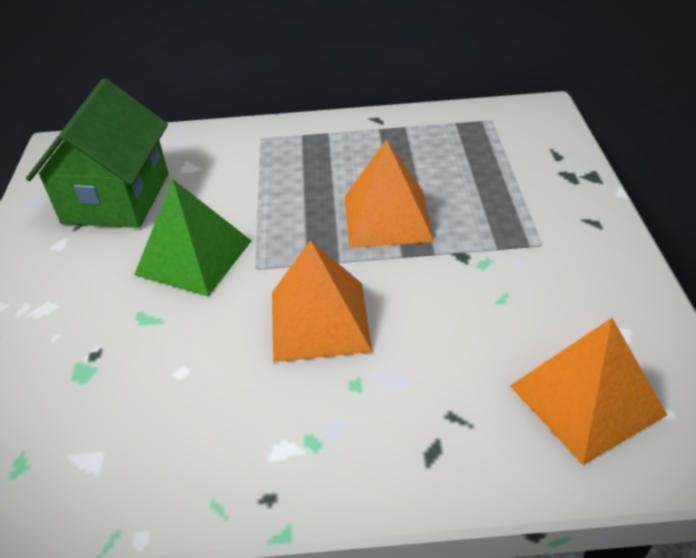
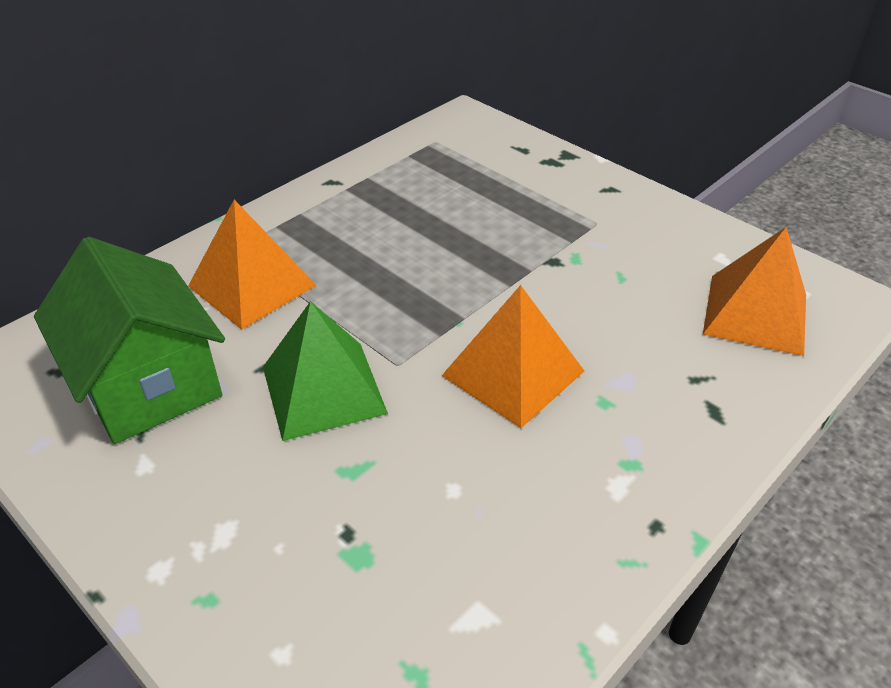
camera: 45 degrees left, 0 degrees up
(387, 218) = (456, 261): orange pyramid -> orange pyramid (252, 285)

